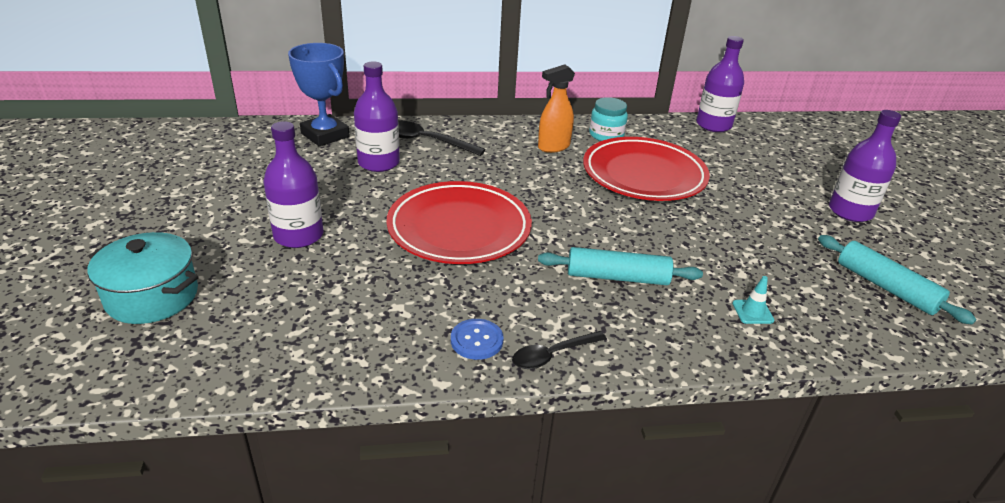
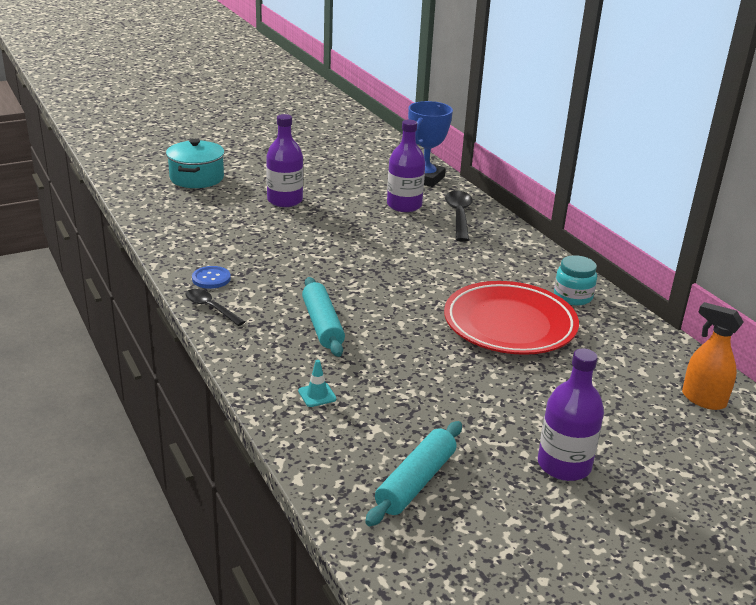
camera: 70 degrees right, 5 degrees down
(459, 229) = (338, 251): red plate -> none
(553, 147) = (514, 272): orange spray bottle -> orange spray bottle (703, 399)
(713, 125) = (684, 362): purple bottle -> none

